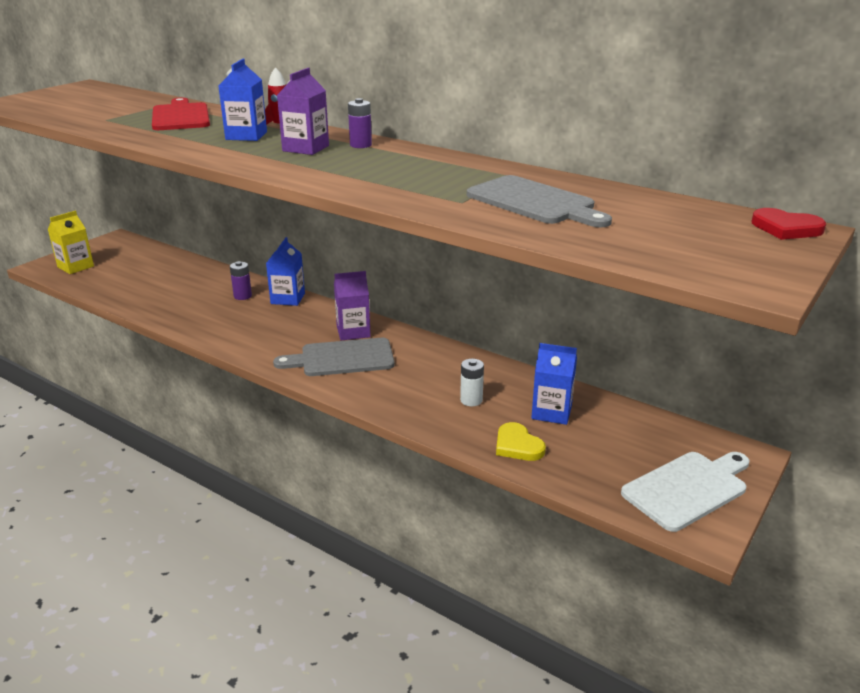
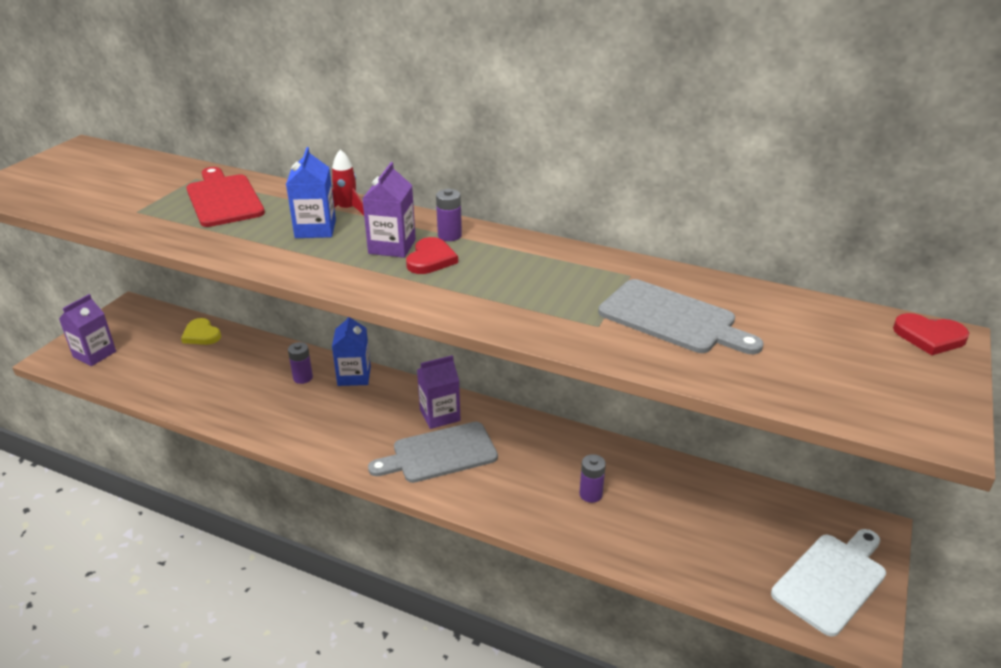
camera: 10 degrees left, 5 degrees up
(75, 267) = (94, 354): yellow carton -> purple carton
(335, 157) = (431, 259): none -> red heart
(471, 400) = (590, 494): white battery -> purple battery
(517, 445) = (654, 548): yellow heart -> yellow heart (201, 335)
(551, 412) = (675, 499): blue carton -> none

